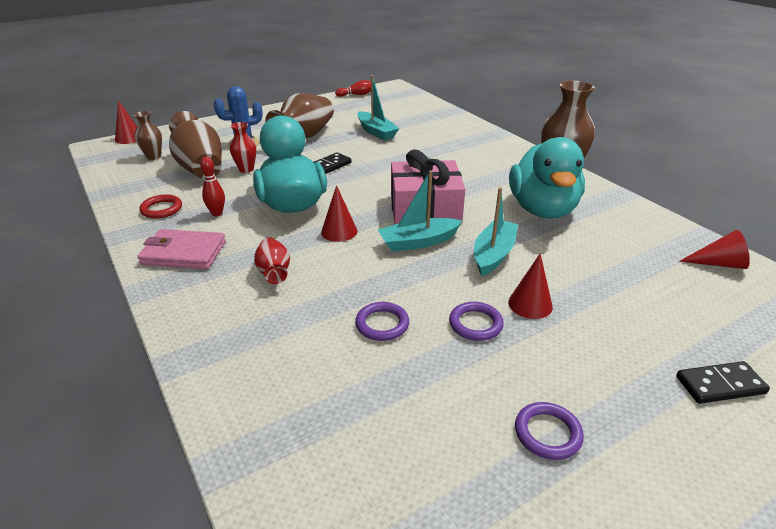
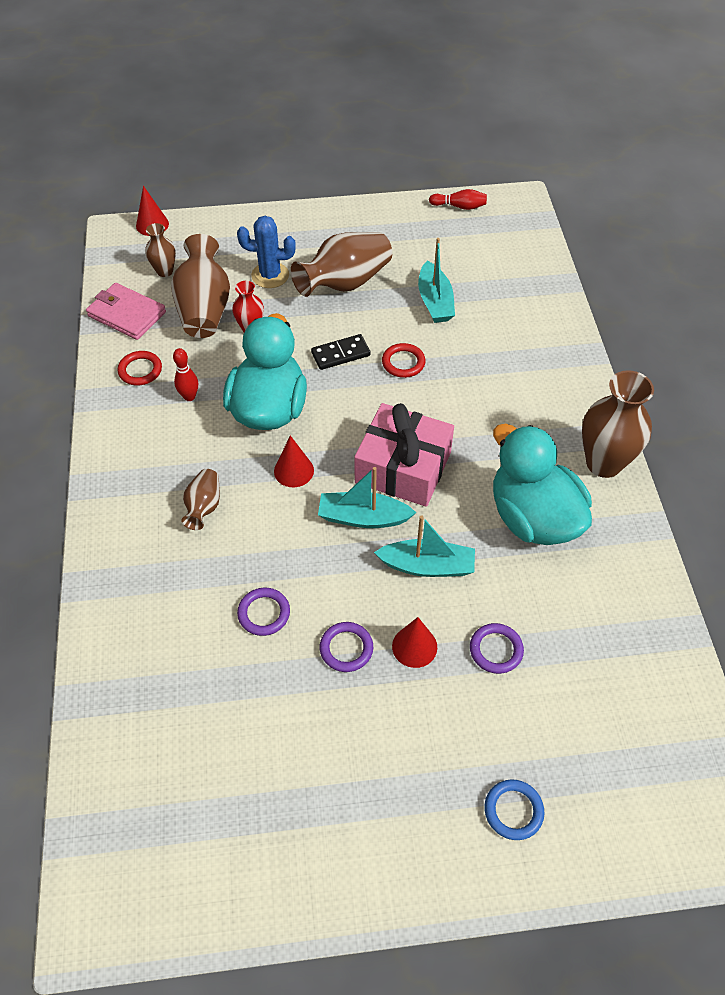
camera: 25 degrees right, 20 degrees up
(184, 253) = (136, 447): pink wallet -> pink wallet (127, 314)
(274, 272) = (204, 507): red vase -> brown vase
(378, 161) = (403, 363): none -> red ring
(493, 254) = (427, 566): turquoise boat -> turquoise boat turned 45 degrees clockwise
(542, 209) = (533, 517): turquoise duck -> turquoise duck turned 120 degrees clockwise
(547, 433) = (325, 785): purple ring -> purple ring (496, 650)
(718, 263) = (661, 676): red cone -> none
(720, 385) = (513, 811): black domino -> blue ring

